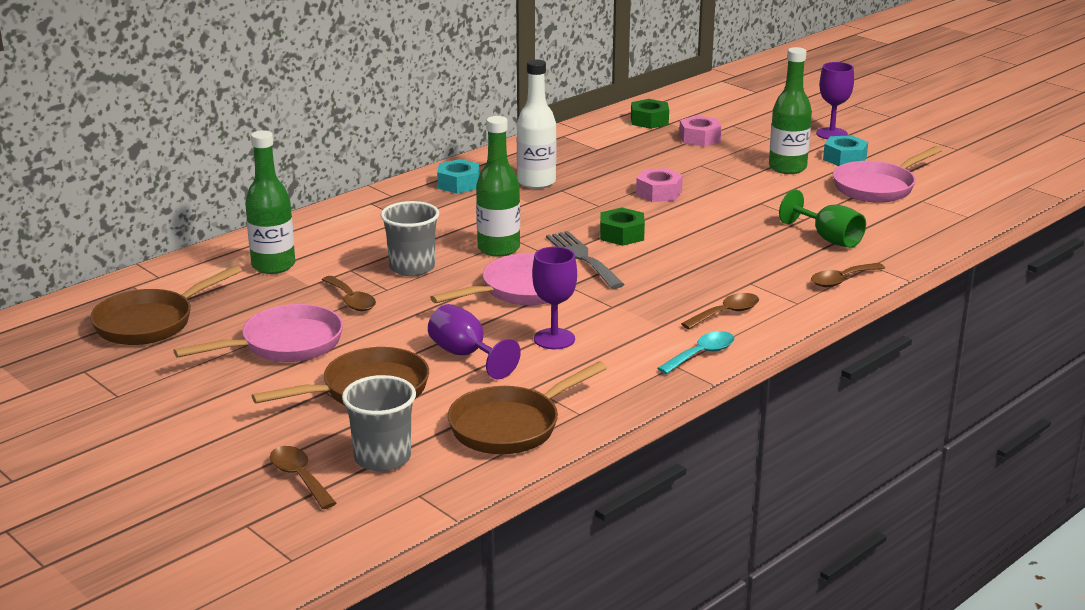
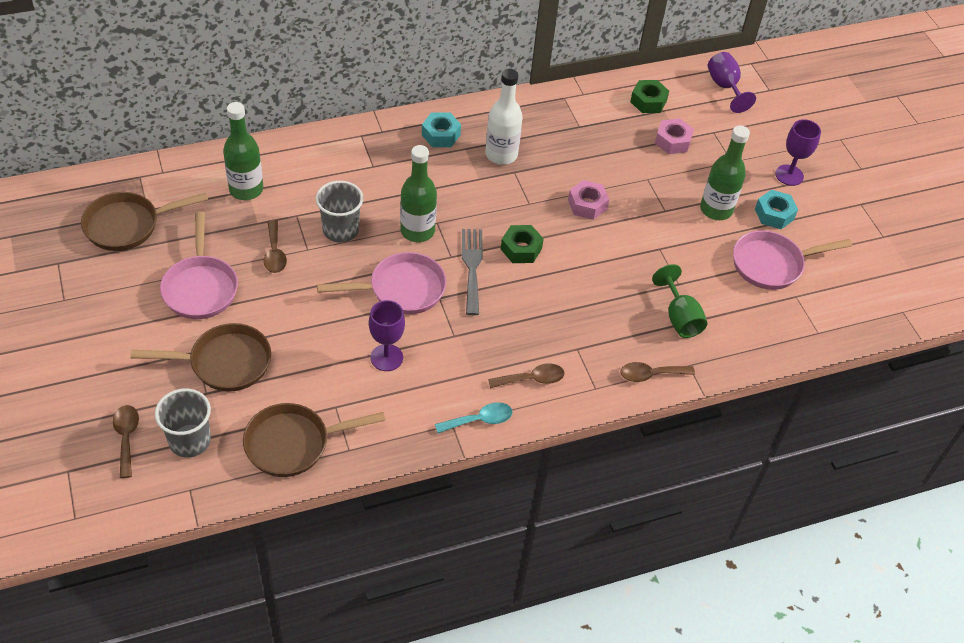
camera: 20 degrees right, 25 degrees up
(285, 344) = (200, 287): pink pan -> pink pan turned 90 degrees clockwise
(466, 355) = (313, 351): purple goblet -> purple goblet (725, 87)

